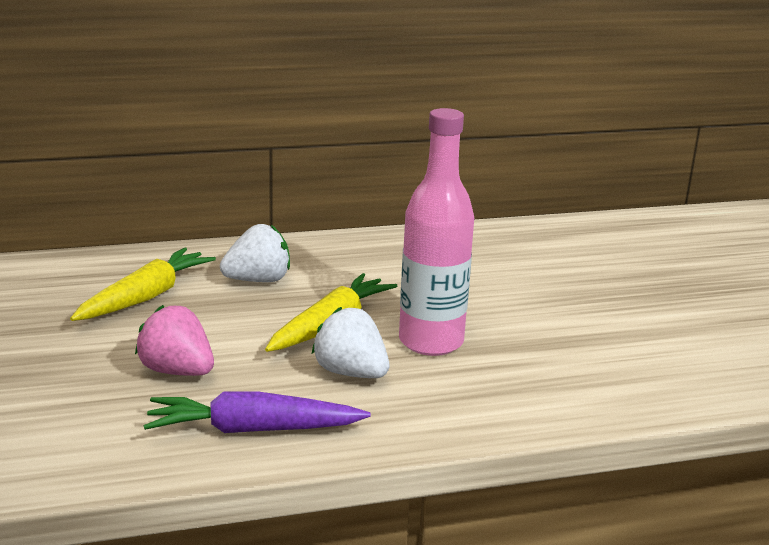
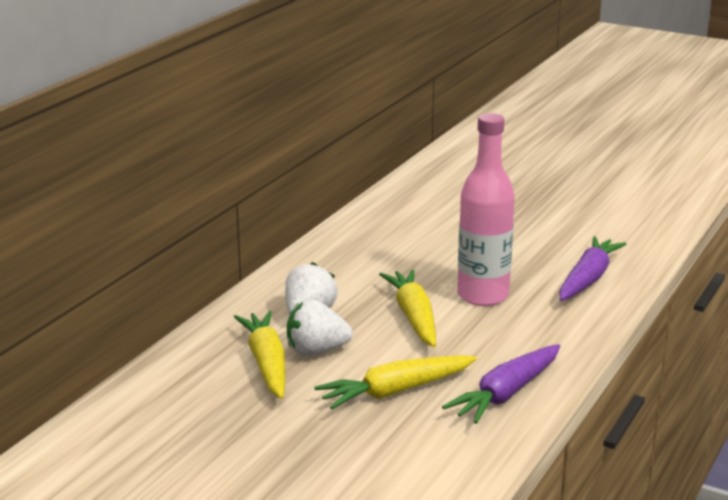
camera: 45 degrees left, 0 degrees up
(177, 371) = (395, 391): pink strawberry -> yellow carrot
(351, 373) = (483, 336): white strawberry -> white strawberry (316, 351)
(571, 383) = (588, 279): none -> purple carrot

